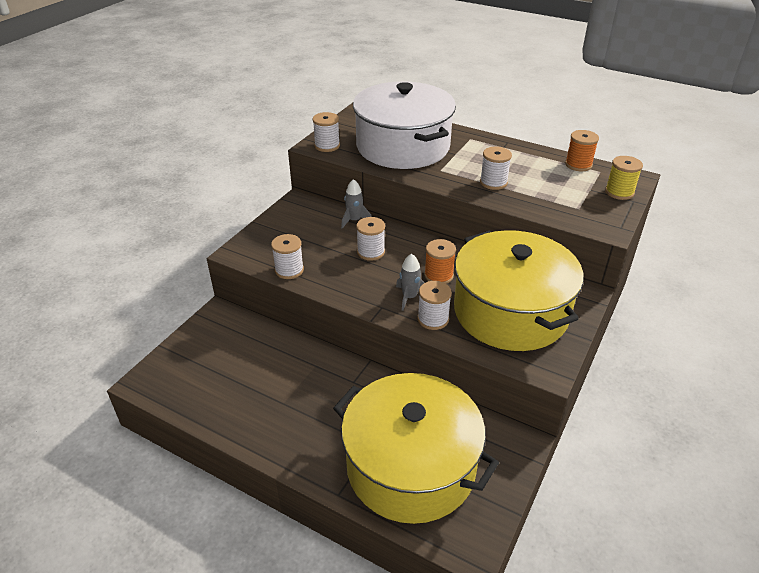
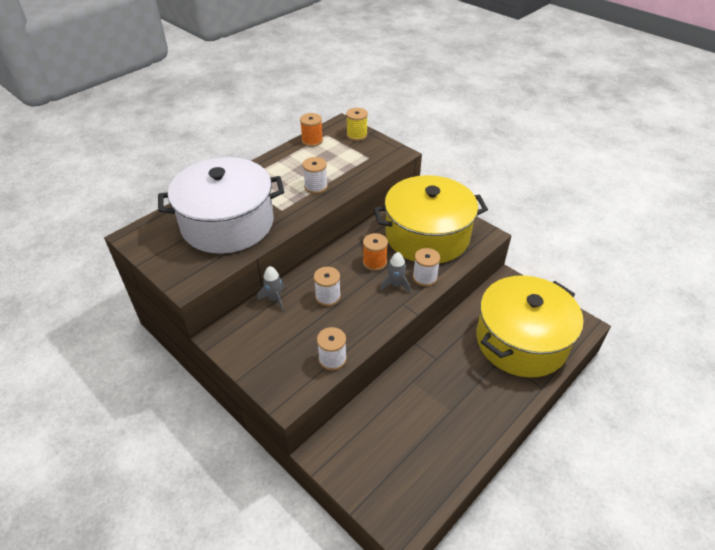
camera: 75 degrees left, 5 degrees up
(327, 146) = (192, 275): white spool -> none

